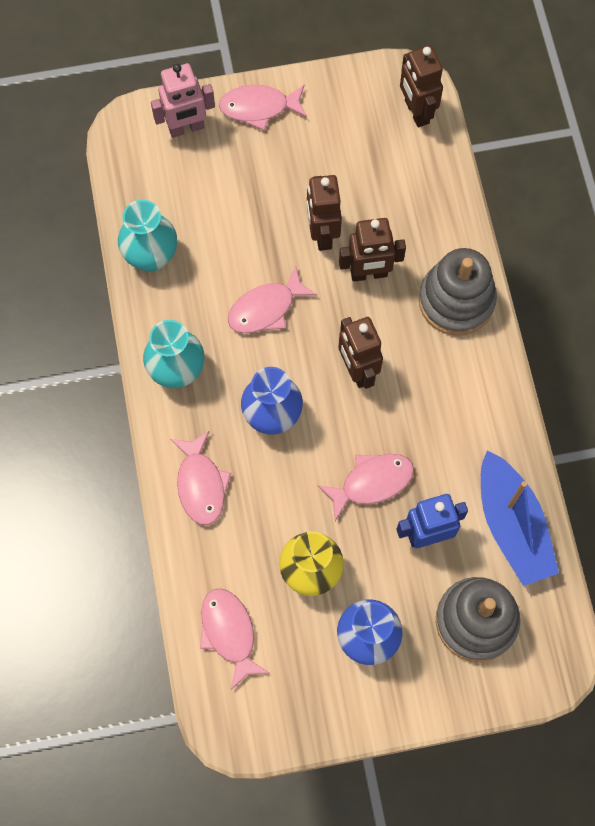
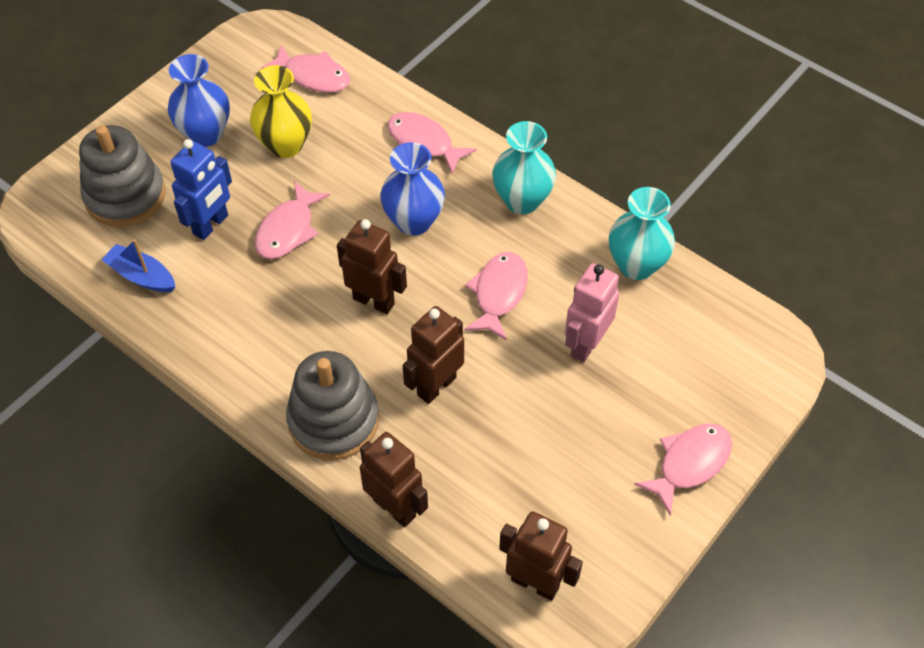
camera: 140 degrees right, 15 degrees down
(186, 128) = (731, 392): pink robot -> pink robot (586, 344)
(322, 234) = (511, 389): brown robot -> brown robot (395, 507)
(512, 525) = (142, 276): blue boat -> blue boat, size x0.58

